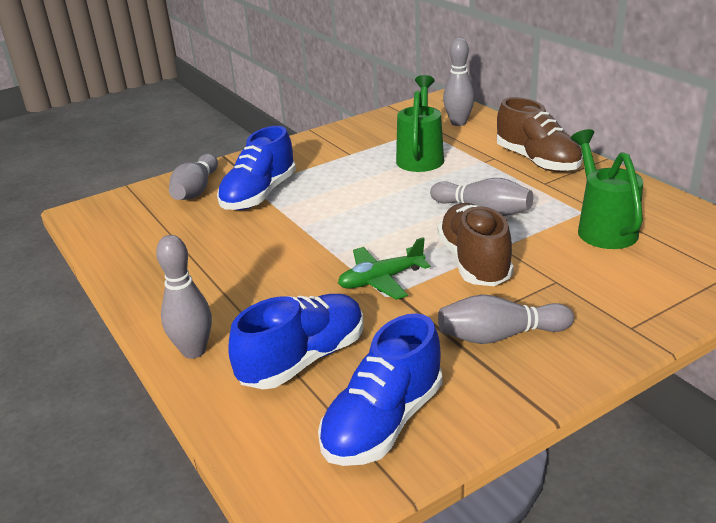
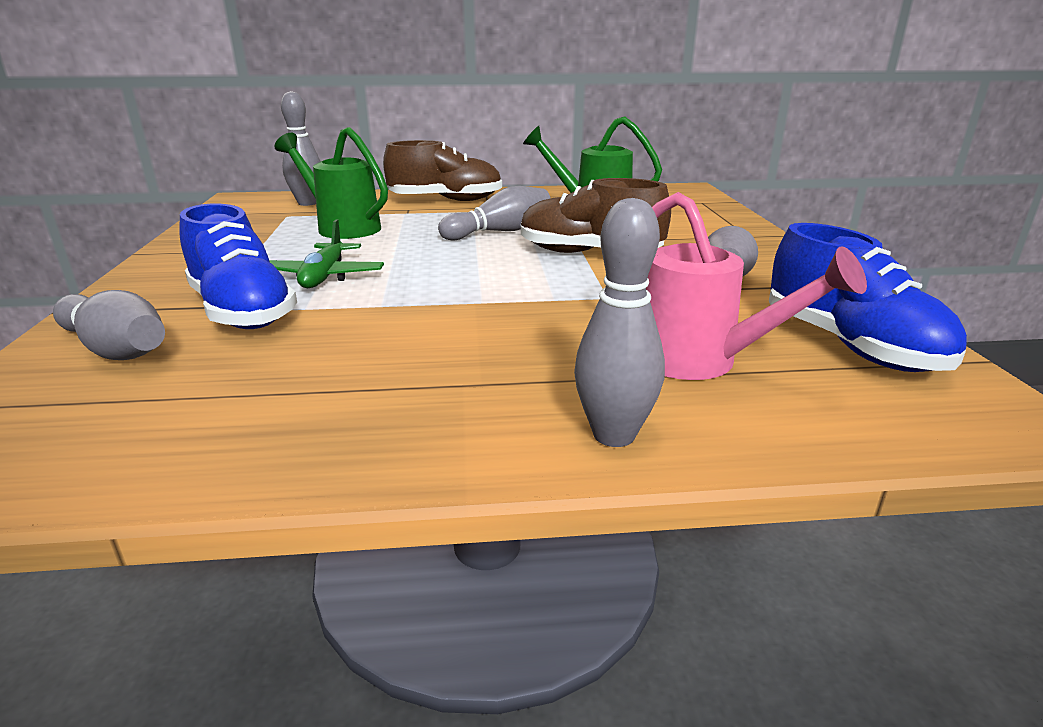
camera: 65 degrees left, 5 degrees down
(303, 359) = (700, 362): blue shoe -> pink watering can
(381, 280) = (571, 292): green plane -> green plane (324, 276)

